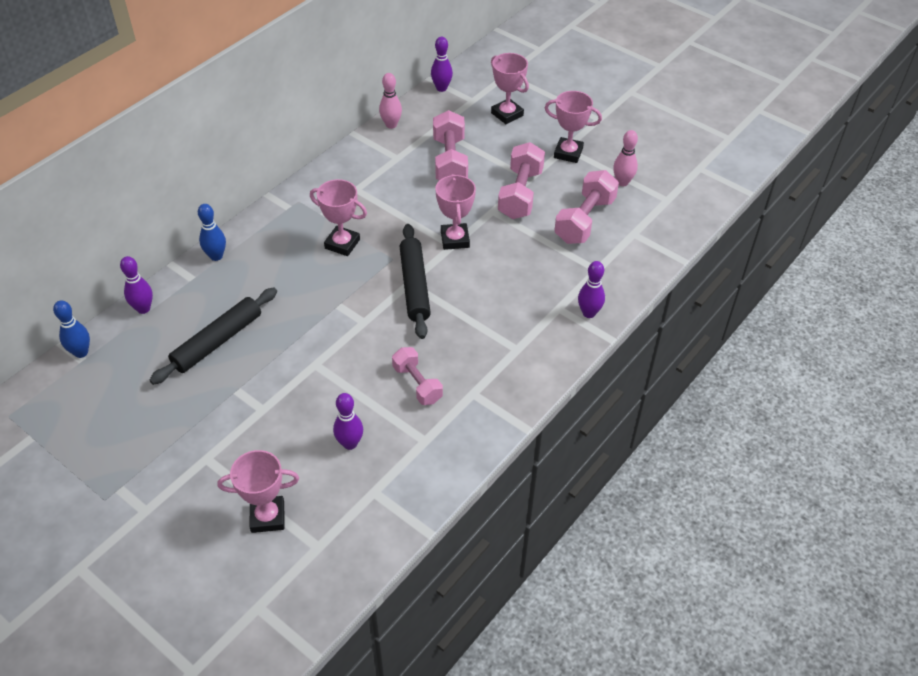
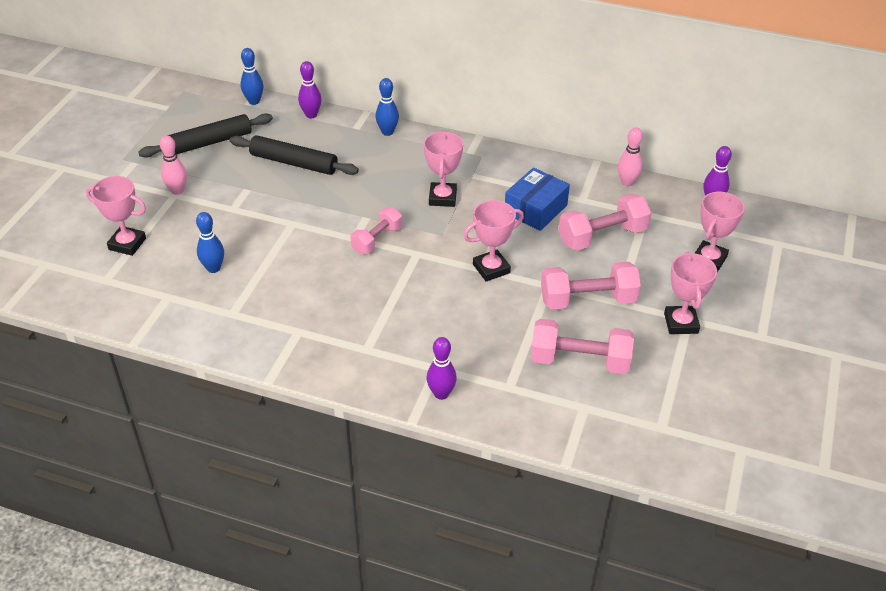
camera: 70 degrees right, 5 degrees down
(267, 517) = (127, 244): pink trophy -> pink trophy turned 45 degrees counterclockwise
(350, 443) = (213, 268): purple bowling pin -> blue bowling pin
(393, 189) = (535, 209): none -> blue box
(414, 286) = (414, 258): black rolling pin -> black rolling pin (208, 143)
(417, 384) = (294, 291): pink dumbbell -> pink dumbbell (377, 239)
(622, 182) = (664, 380): pink bowling pin -> pink bowling pin (177, 190)

